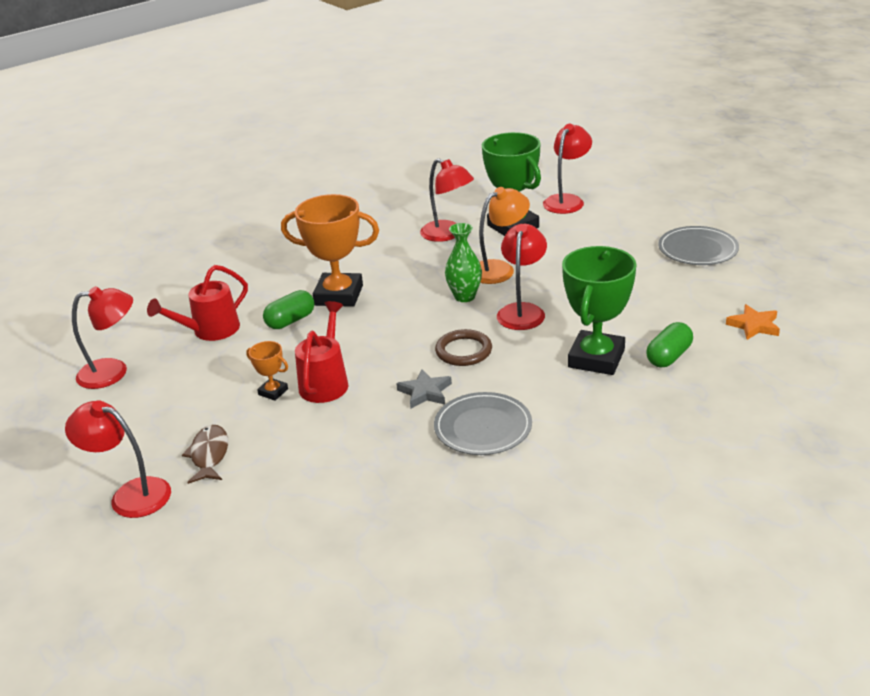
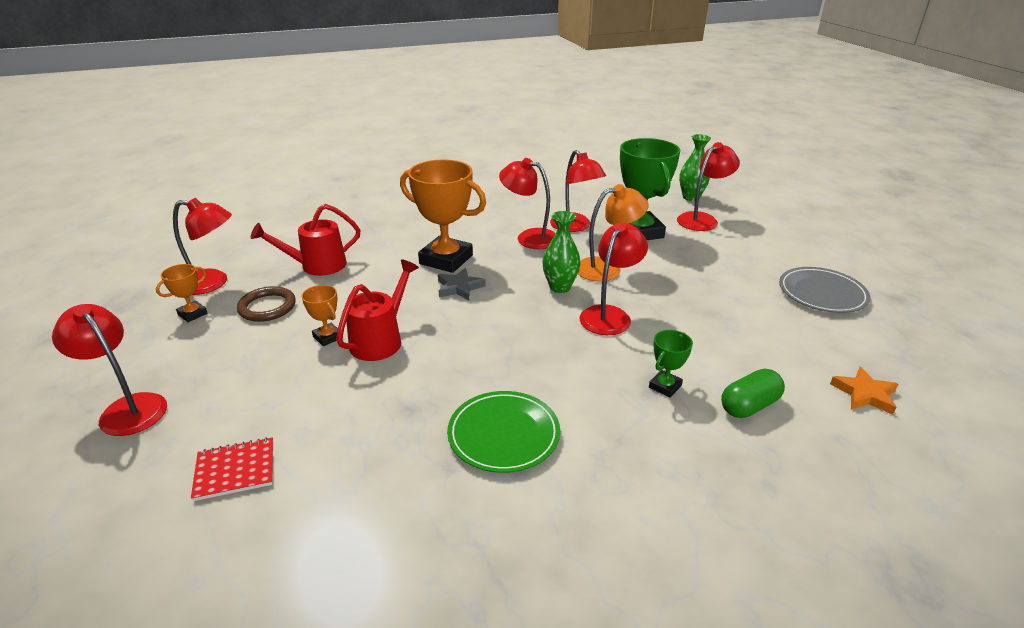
camera: 15 degrees right, 0 degrees up
(119, 405) = (192, 314): none -> orange trophy
(209, 455) = (226, 386): brown fish -> none
(273, 511) = (235, 470): none -> red notebook
(290, 321) = (389, 273): green capsule -> none
(408, 255) = (529, 237): none -> red lamp
(425, 392) = (467, 376): grey star -> grey star (459, 287)
(463, 351) = (529, 342): brown ring -> brown ring (267, 307)
(483, 427) = (503, 434): grey plate -> green plate
(546, 179) = (691, 197): none -> green vase
(596, 358) = (665, 386): green trophy -> green trophy, size x0.46

